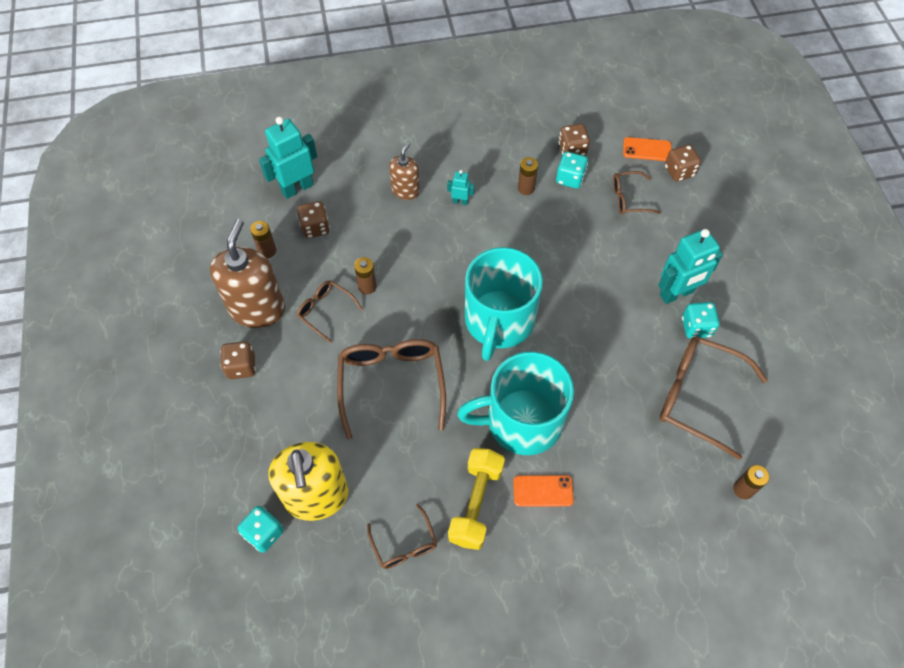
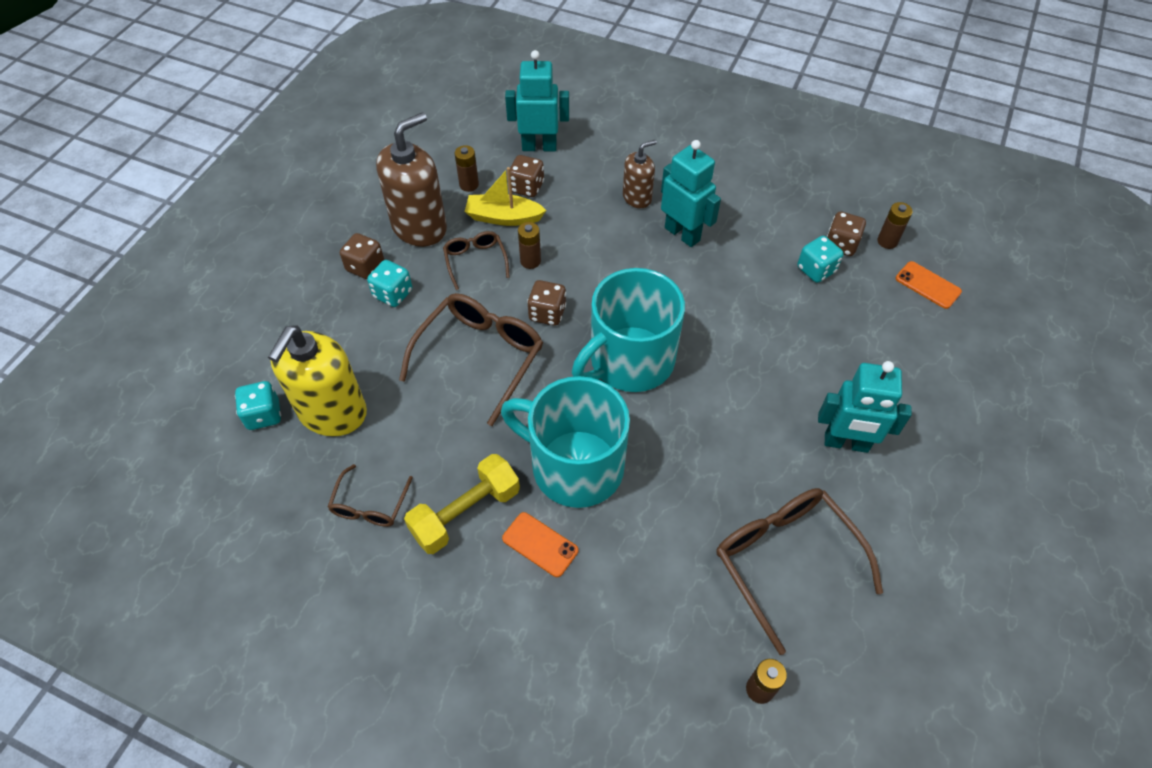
camera: 35 degrees right, 5 degrees down
(318, 263) = (503, 217): none -> yellow boat
(460, 201) = (682, 234): turquoise robot -> turquoise robot, size x2.09
(526, 188) = (760, 255): brown battery -> brown battery (887, 241)
(629, 198) = (867, 321): brown glasses -> none
(679, 171) = (949, 325): brown dice -> brown dice (547, 313)
(696, 327) = (841, 489): turquoise dice -> turquoise dice (393, 294)

